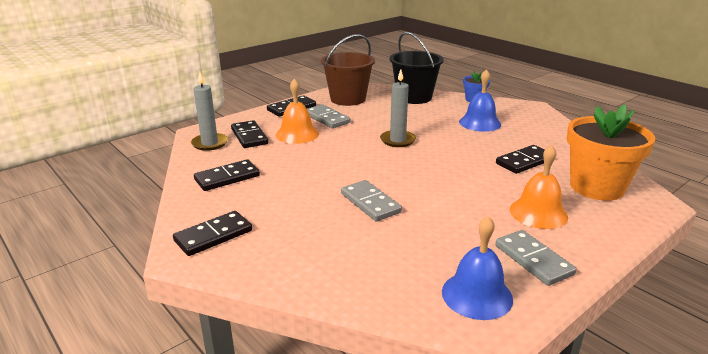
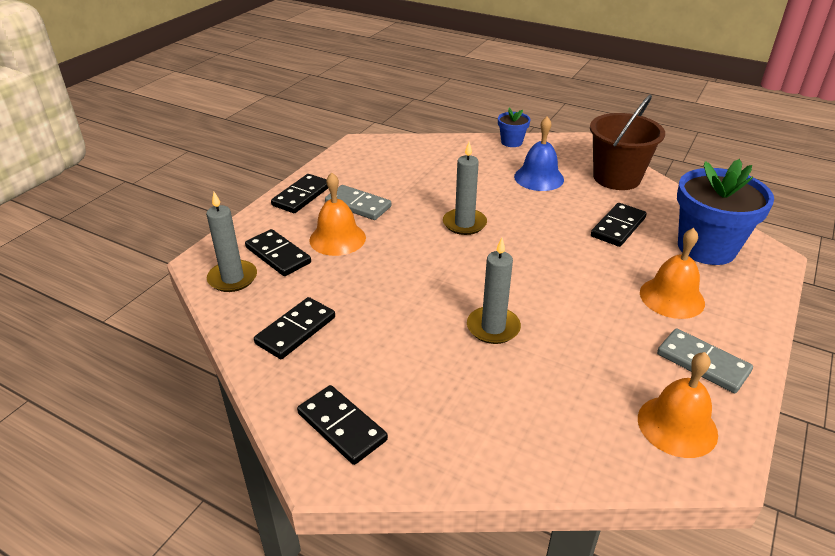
camera: 20 degrees left, 10 degrees up
(213, 236) = (341, 427): black domino -> black domino turned 75 degrees counterclockwise
(348, 99) = (363, 167): brown bucket -> brown bucket (616, 178)
(370, 203) = (493, 327): grey domino -> grey candle
(414, 97) = (441, 150): black bucket -> none
(477, 295) = (677, 426): blue bell -> orange bell
(596, 187) = (706, 248): orange flower pot -> blue flower pot

